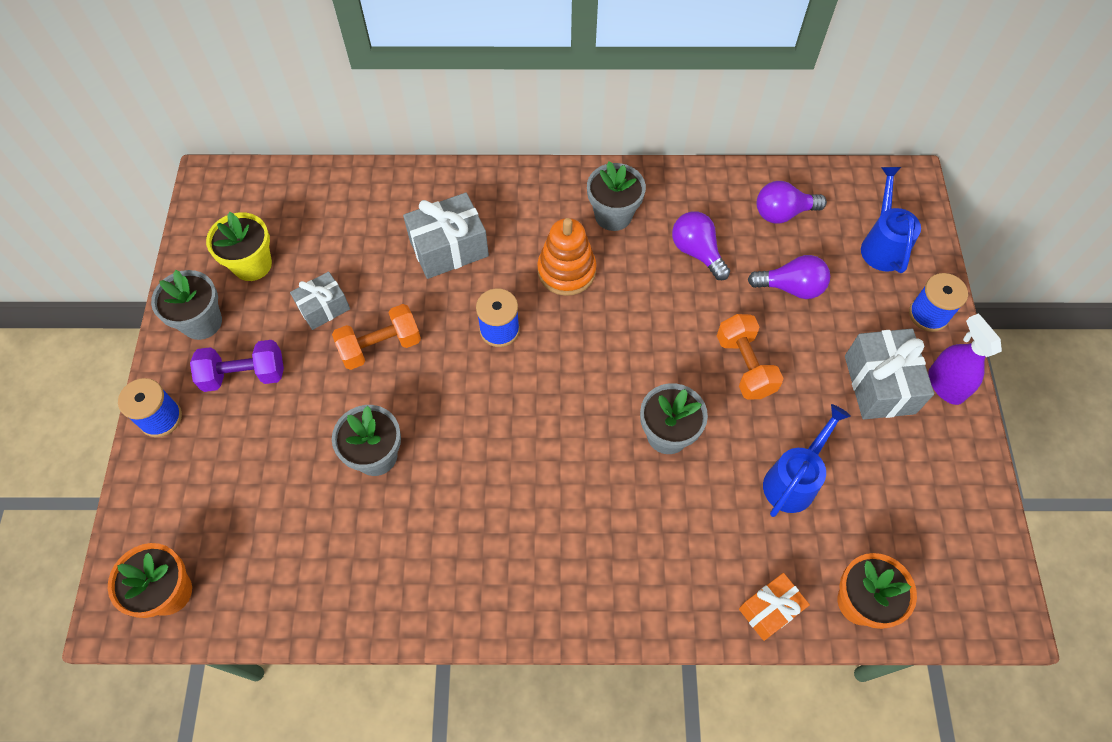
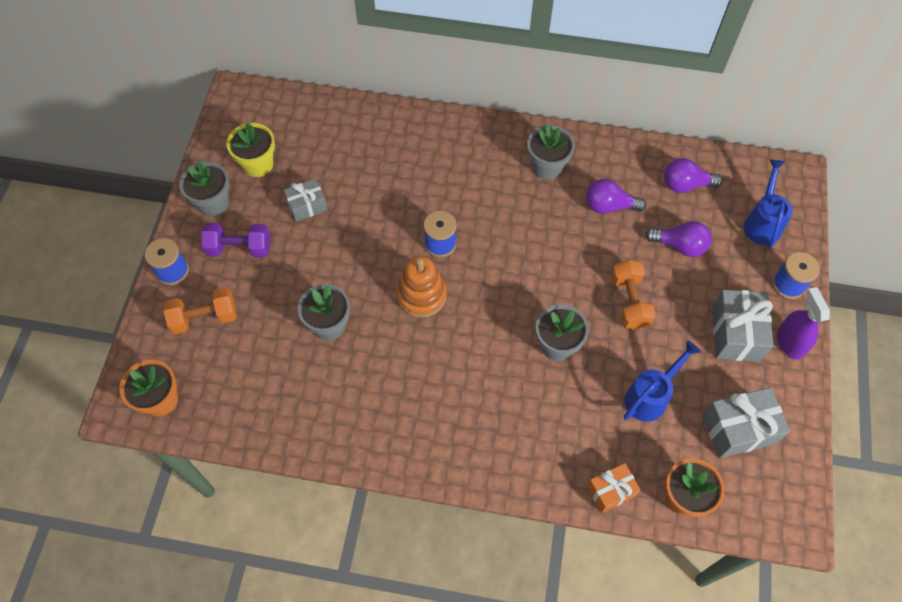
camera: 10 degrees right, 0 degrees up
(380, 346) = (346, 242): orange dumbbell -> orange dumbbell (205, 318)
(449, 248) = (412, 174): grey gift -> grey gift (738, 429)
(566, 271) = (501, 205): orange stacking toy -> orange stacking toy (421, 295)
(697, 252) = (609, 206): purple light bulb -> purple light bulb turned 60 degrees counterclockwise

